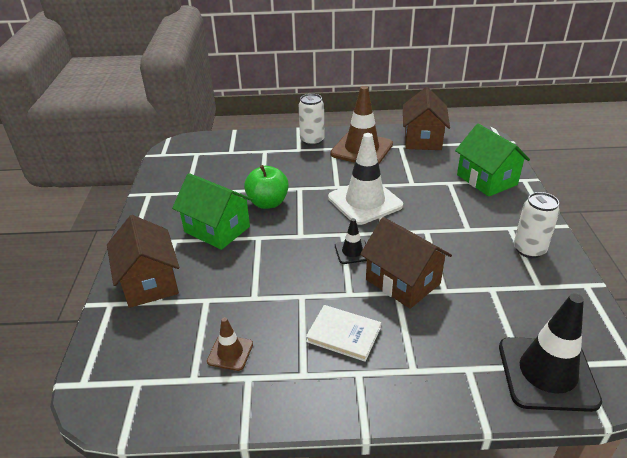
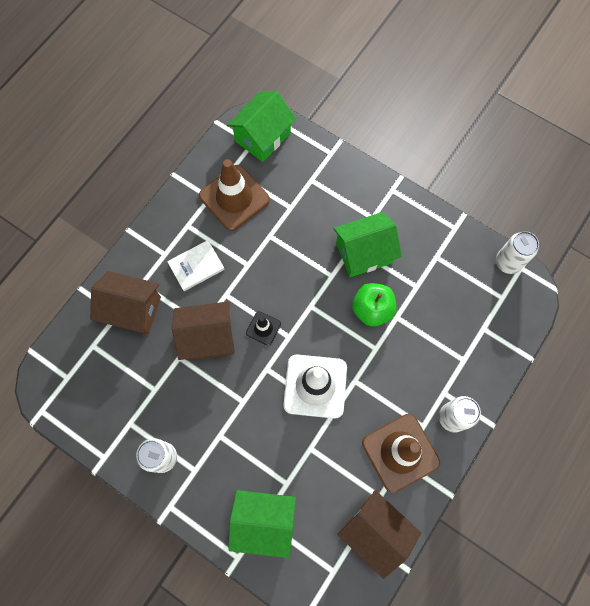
camera: 125 degrees right, 35 degrees up
(120, 376) = (263, 137): none -> green house
(149, 282) = (335, 183): brown house -> brown house (132, 309)
(162, 161) = (508, 262): none -> white can
(230, 353) = (234, 198): brown traffic cone -> brown traffic cone, size x2.06
(547, 373) = (77, 353): black traffic cone -> none

